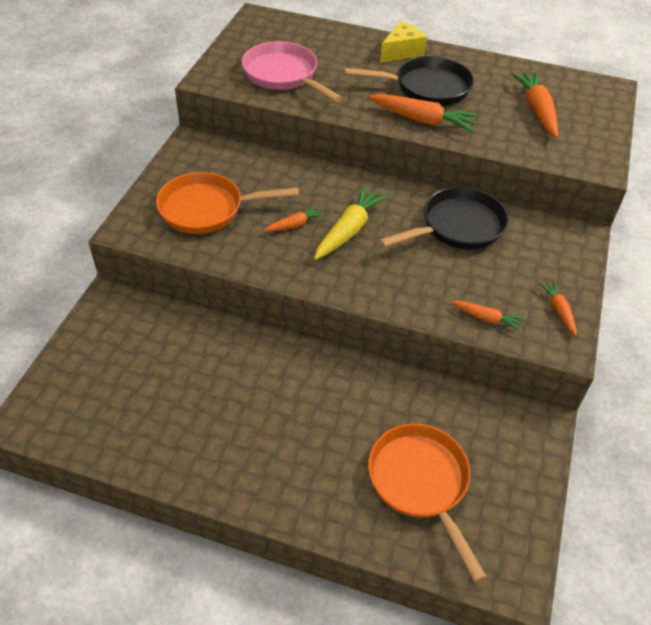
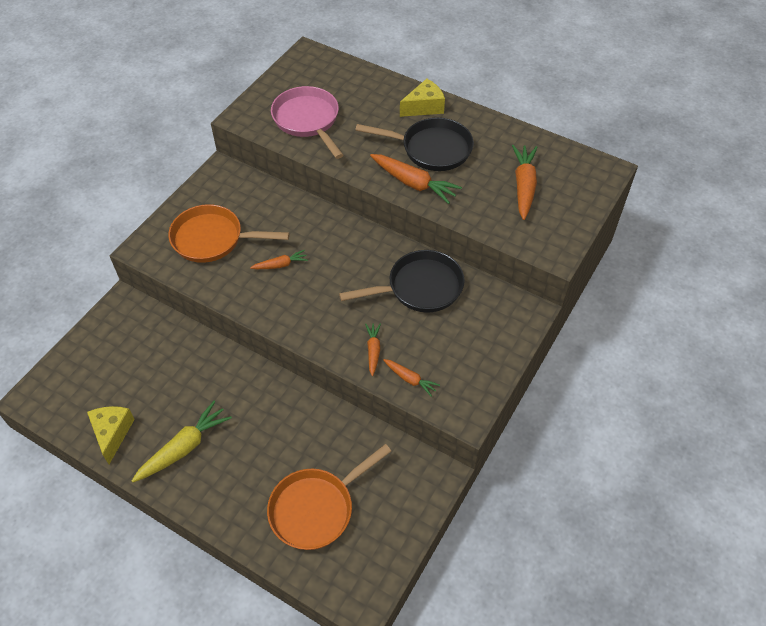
camera: 15 degrees right, 5 degrees up
(142, 443) = (112, 433): none -> yellow cheese
(349, 230) = (324, 277): yellow carrot -> yellow carrot (184, 448)
(421, 483) = (316, 508): orange pan -> orange pan turned 120 degrees counterclockwise
(558, 310) = (475, 382): orange carrot -> orange carrot (373, 351)

